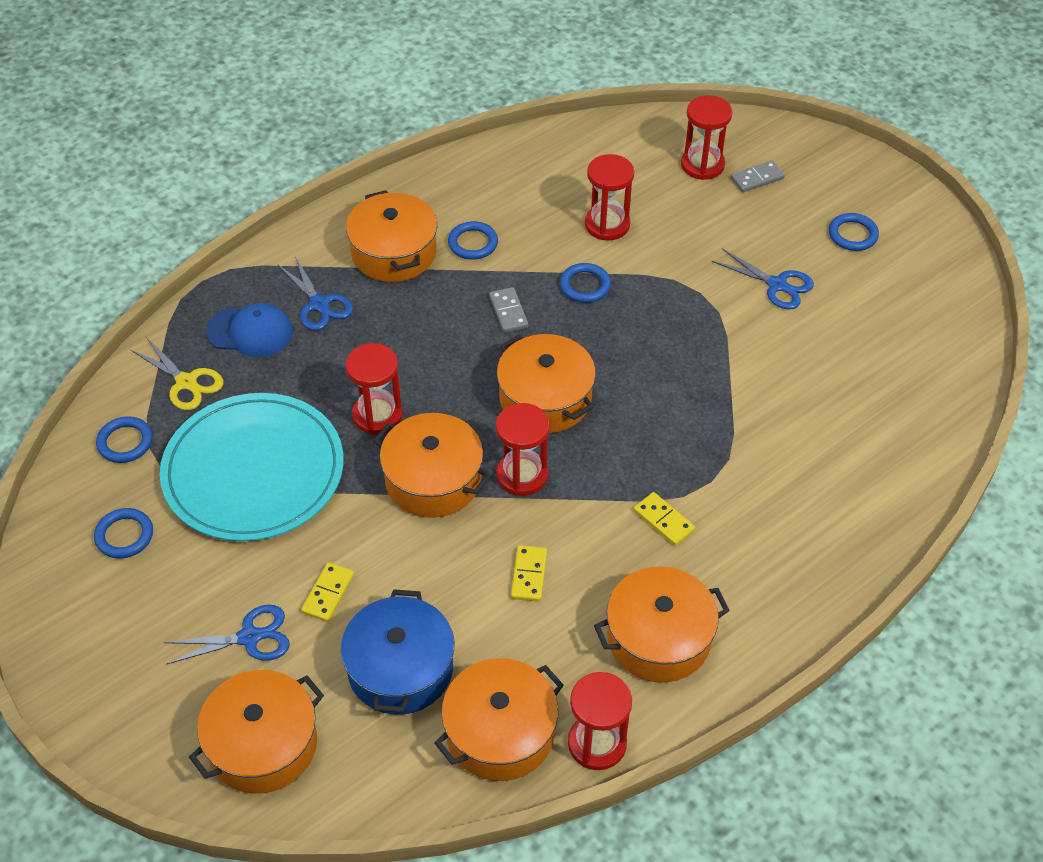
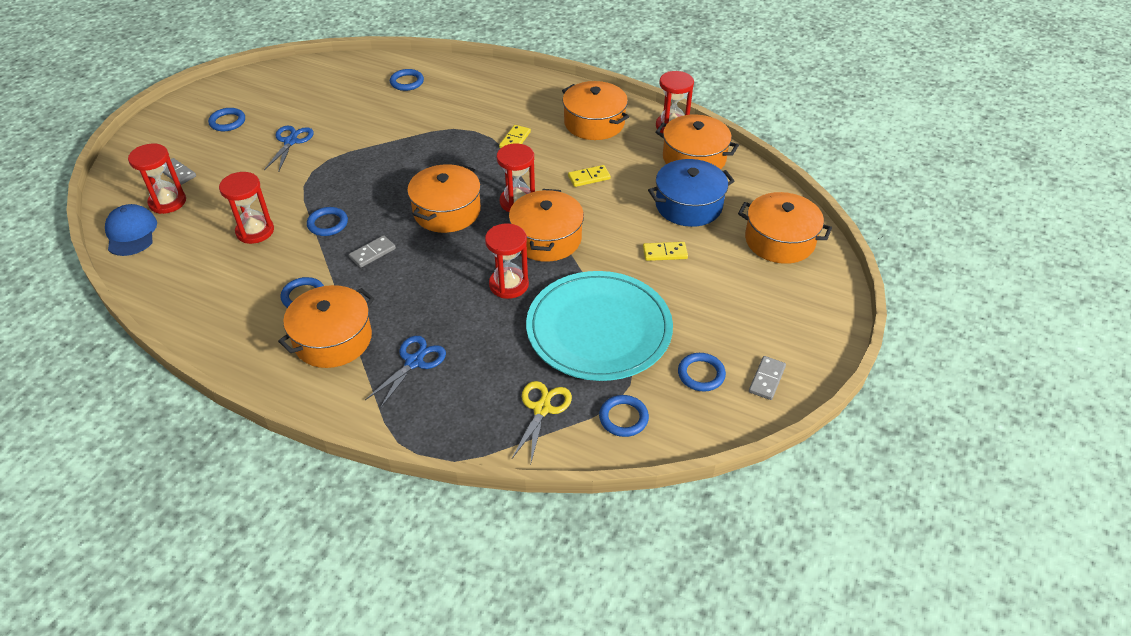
camera: 115 degrees left, 5 degrees down
(70, 594) = (767, 379): none -> grey domino
(250, 332) = (466, 393): blue cap -> blue cap (131, 233)
(250, 637) = (721, 275): blue scissors -> none
(879, 439) = (407, 82): none -> blue ring

